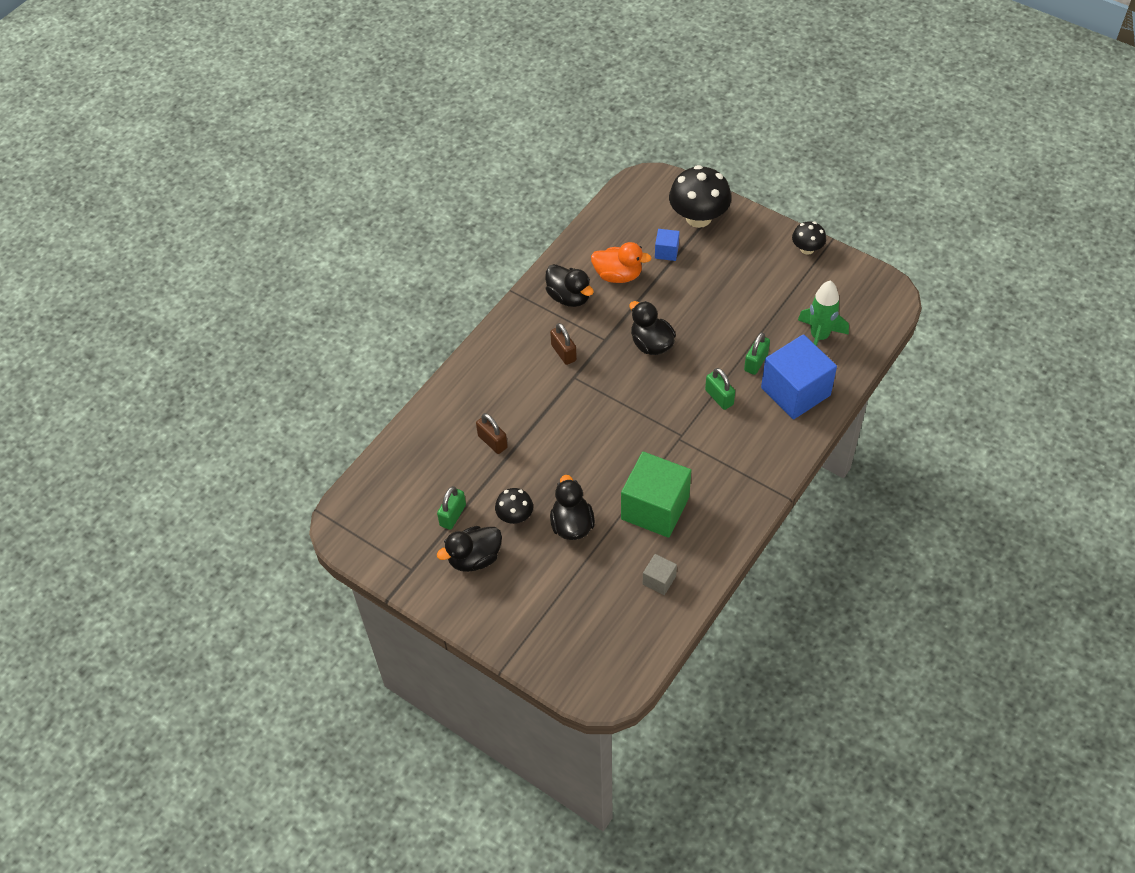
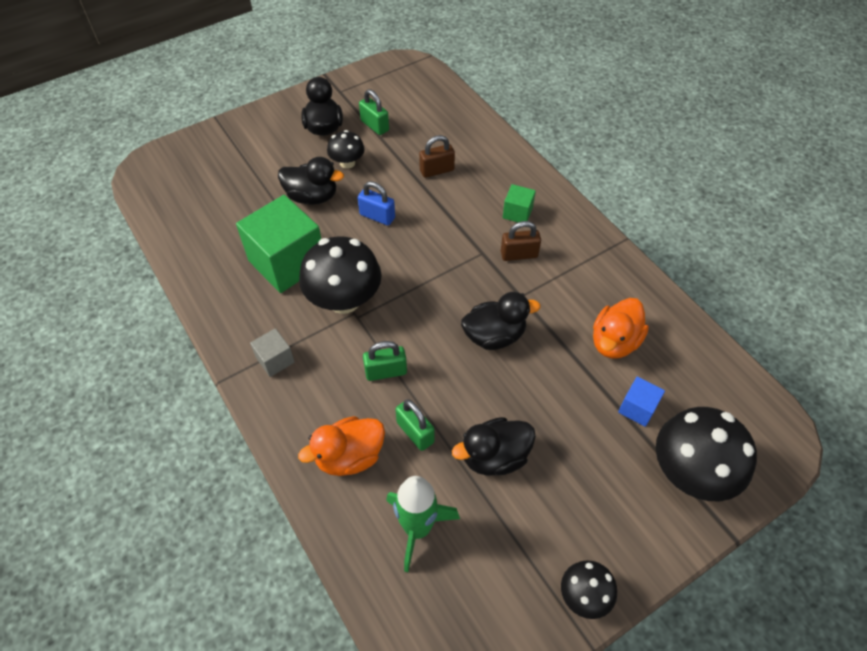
camera: 110 degrees right, 0 degrees up
(517, 367) = (517, 213): none -> green cube
(569, 297) = (597, 284): black duck -> black duck (494, 457)
(570, 464) = (377, 216): none -> blue padlock
(659, 580) = (212, 237): grey cube -> grey cube (275, 360)
(670, 450) = (344, 300): none -> black mushroom
(795, 391) = (349, 456): blue cube -> orange duck

